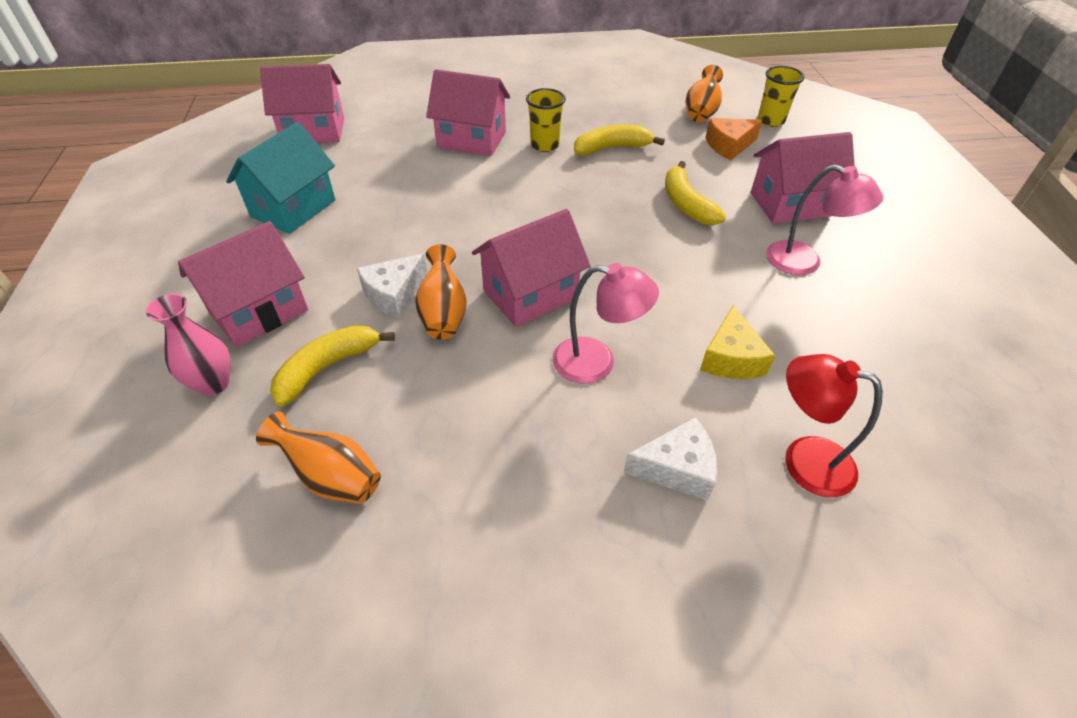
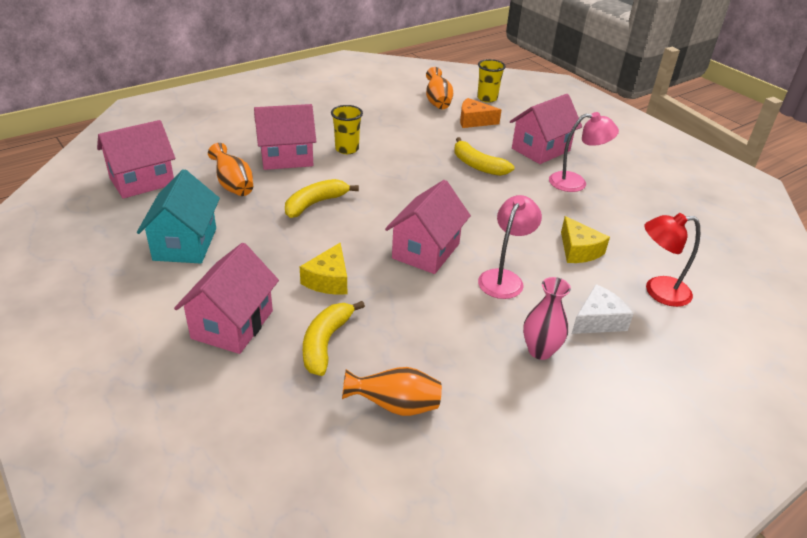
camera: 30 degrees left, 10 degrees down
(213, 383) = (246, 383): pink vase -> pink vase (540, 351)
(394, 294) = (328, 280): white cheese -> yellow cheese
(443, 313) = (377, 281): orange vase -> orange vase (233, 185)
(597, 362) = (504, 278): pink lamp -> pink lamp turned 45 degrees counterclockwise
(612, 148) = (397, 140): yellow banana -> yellow banana (315, 204)
(729, 146) = (474, 121): orange cheese -> orange cheese turned 60 degrees clockwise

